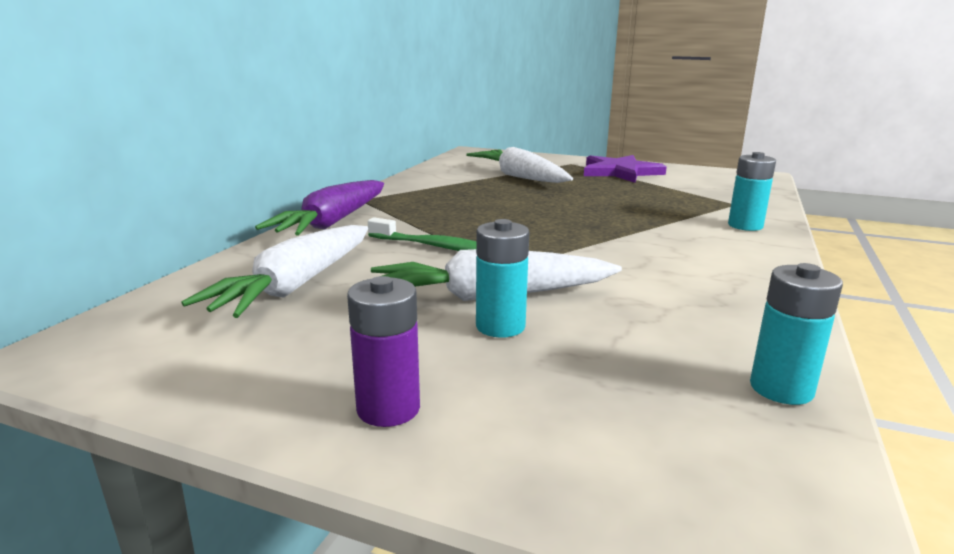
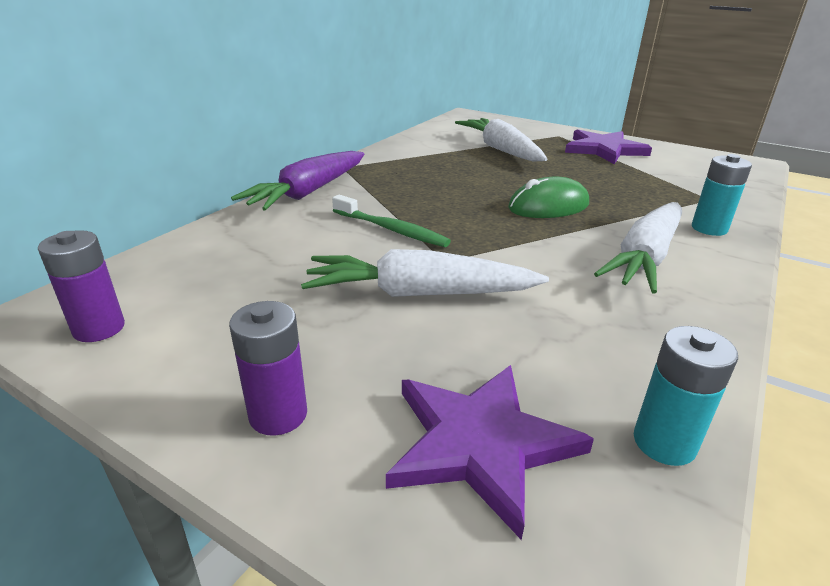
camera: 10 degrees right, 10 degrees up
(144, 356) = (99, 328): none -> purple battery
(296, 285) = (250, 263): white carrot -> white carrot (645, 257)
(500, 326) = (414, 331): turquoise battery -> none
(587, 218) = (548, 206): none -> green mouse
(610, 409) = (481, 443): none -> purple star

